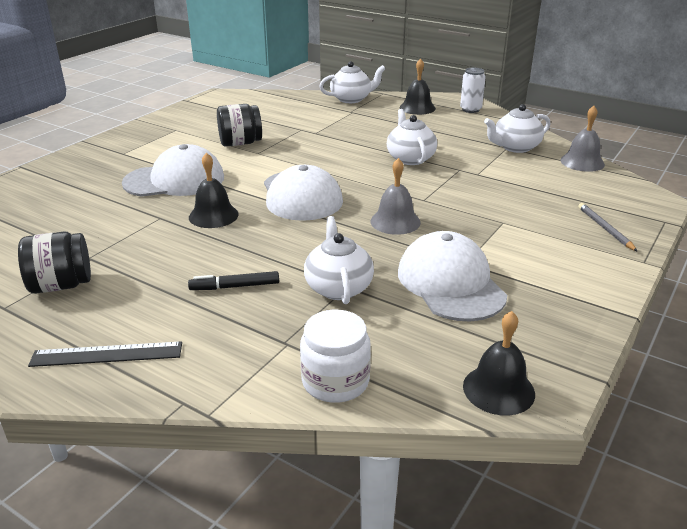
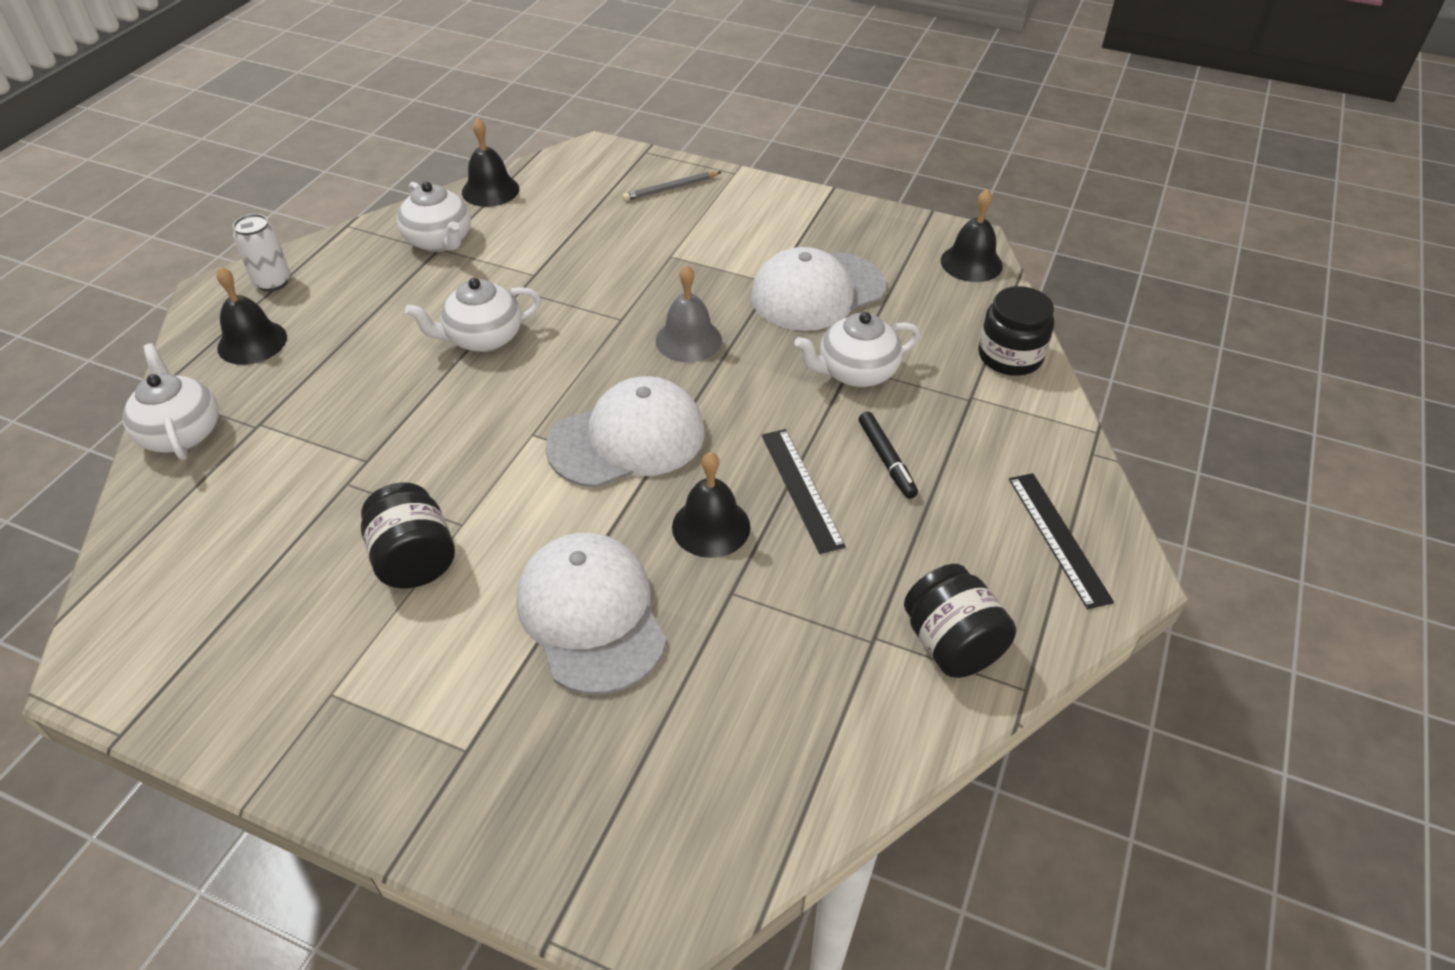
camera: 100 degrees left, 15 degrees up
(226, 248) = (801, 489): none -> black ruler
(335, 381) = (1010, 356): white jar -> black jar
(582, 162) = (490, 190): grey bell -> black bell

